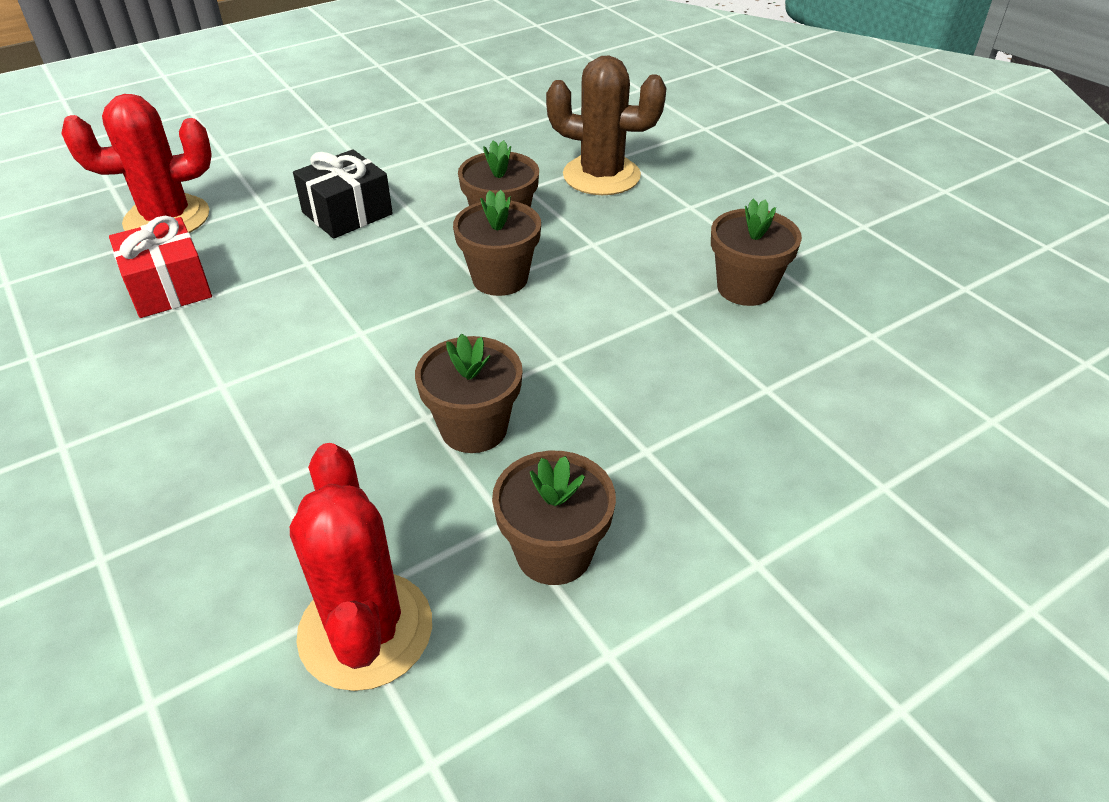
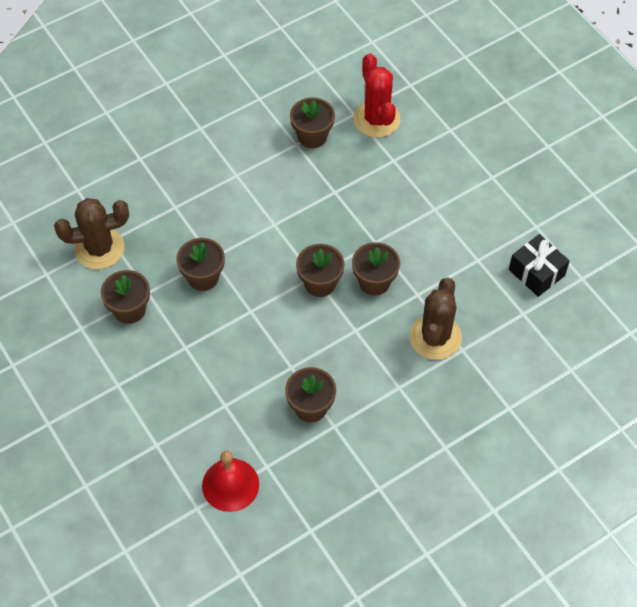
camera: 90 degrees right, 15 degrees up
(169, 287) = (312, 136): red gift -> brown flower pot
(347, 213) = (385, 203): black gift -> black gift (536, 272)
(365, 630) = (99, 248): red cactus -> brown cactus
(926, 377) = (230, 484): none -> red bell

